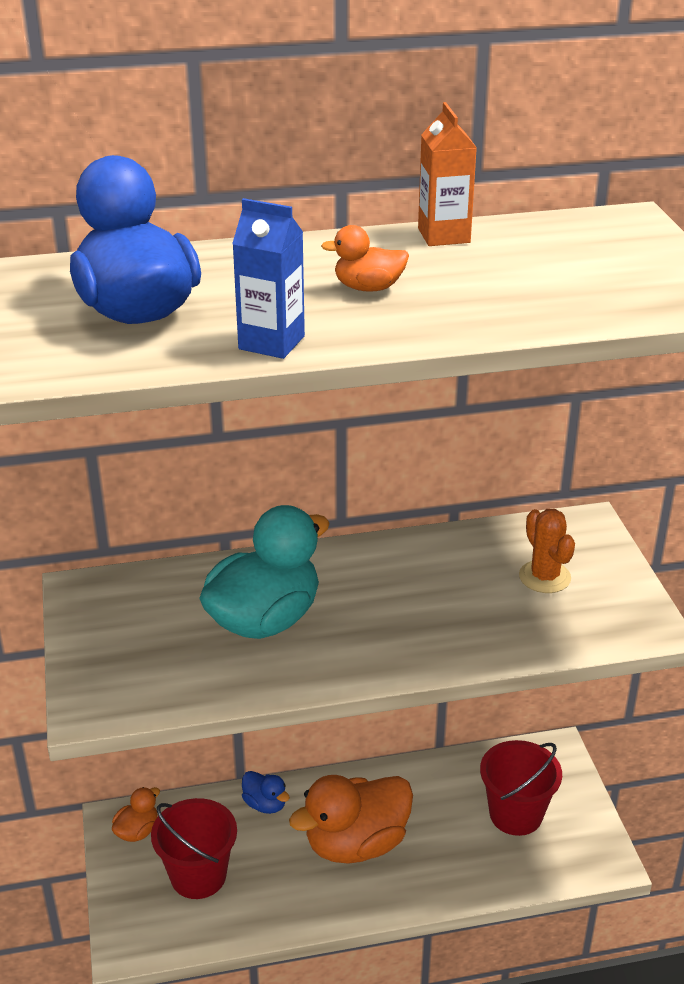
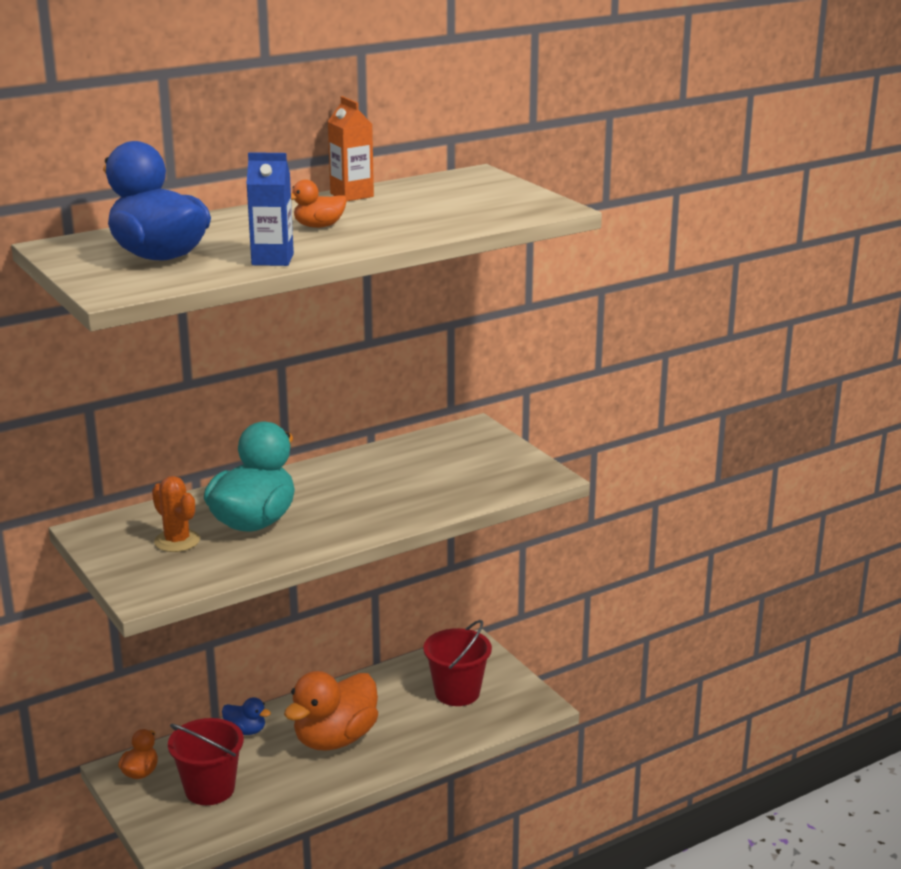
camera: 20 degrees left, 10 degrees down
(544, 577) = (457, 462): orange cactus -> orange cactus (177, 541)

